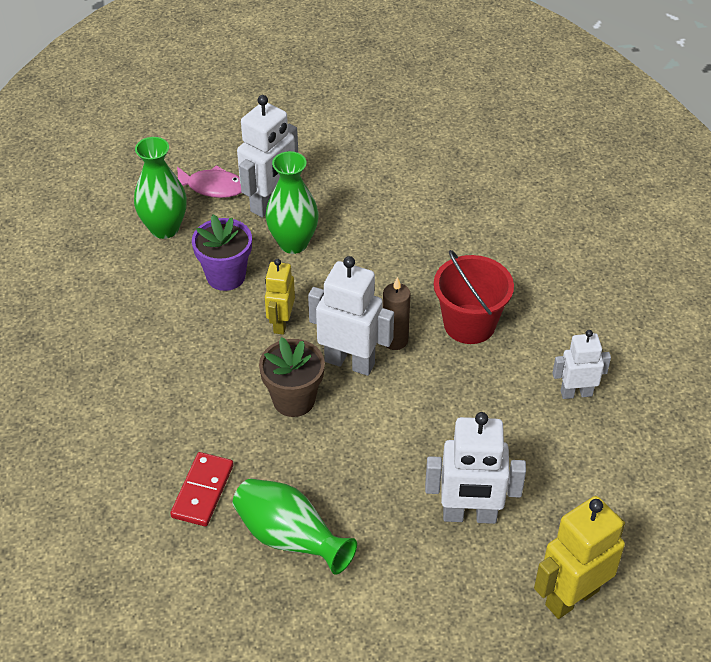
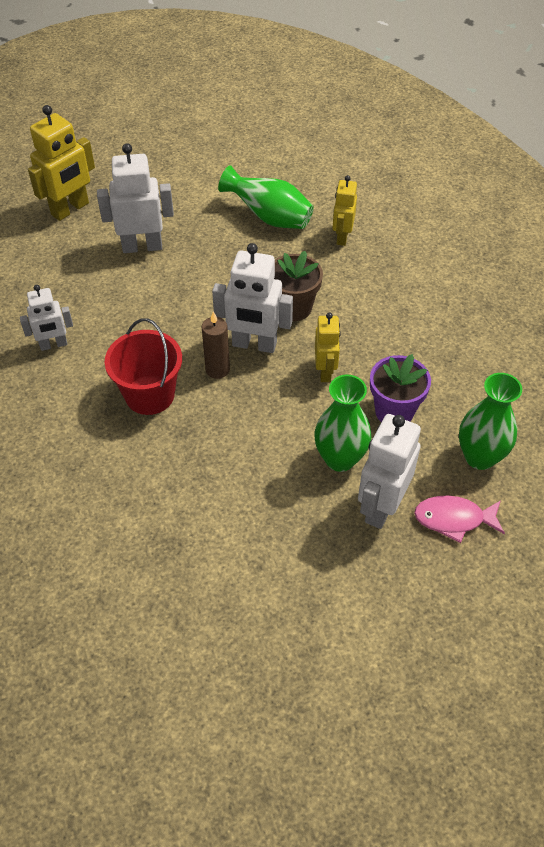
camera: 170 degrees right, 5 degrees up
(202, 491) = (342, 237): red domino -> yellow robot

